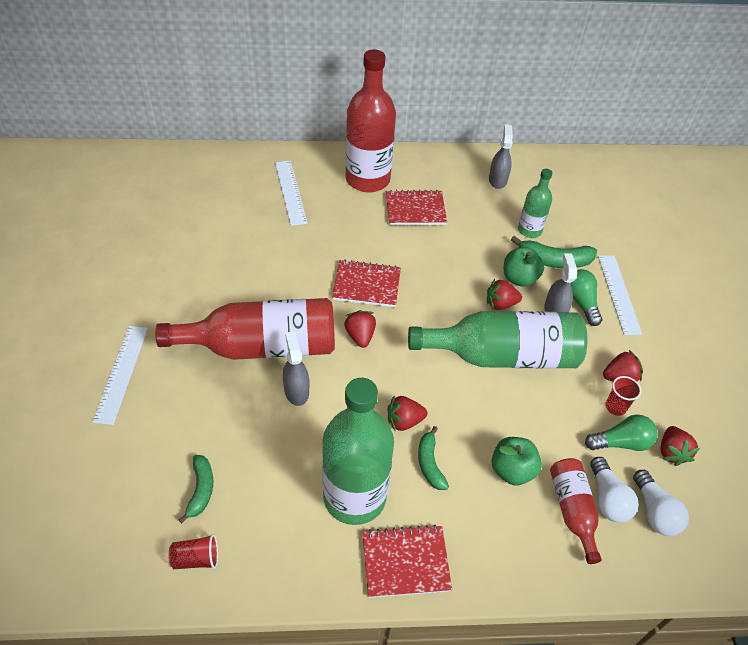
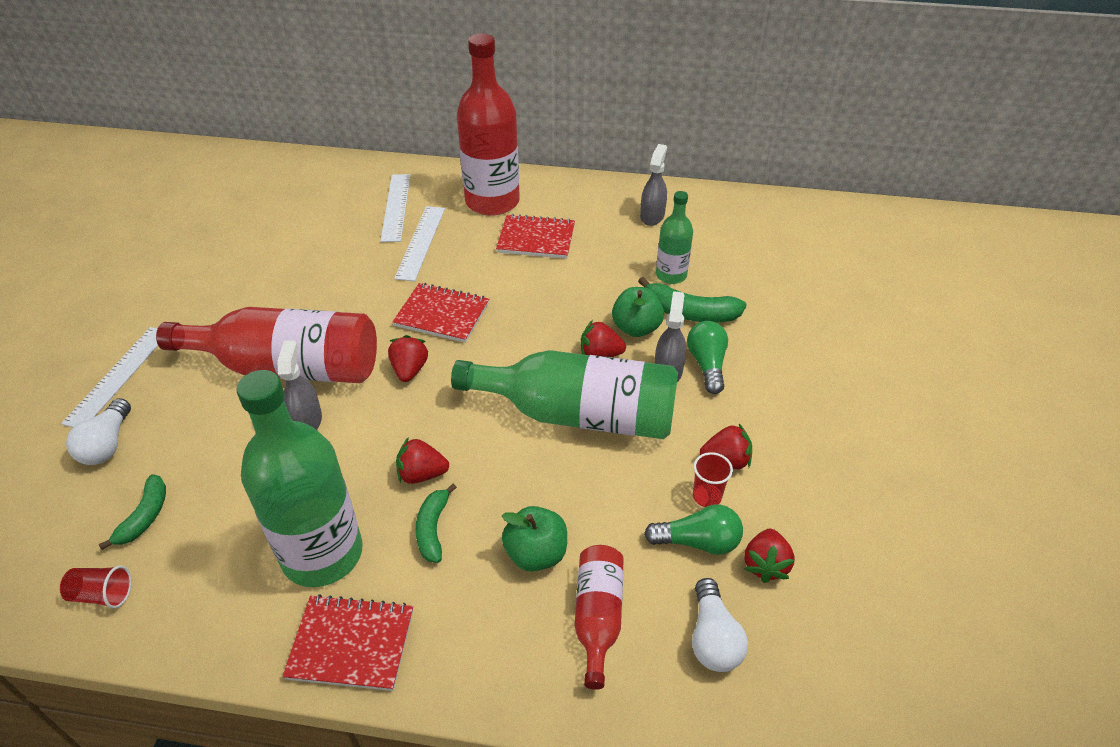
camera: 15 degrees right, 5 degrees down
(607, 499) = (652, 610): white light bulb -> white light bulb (107, 444)
(619, 294) = (762, 360): white ruler -> white ruler (421, 242)

